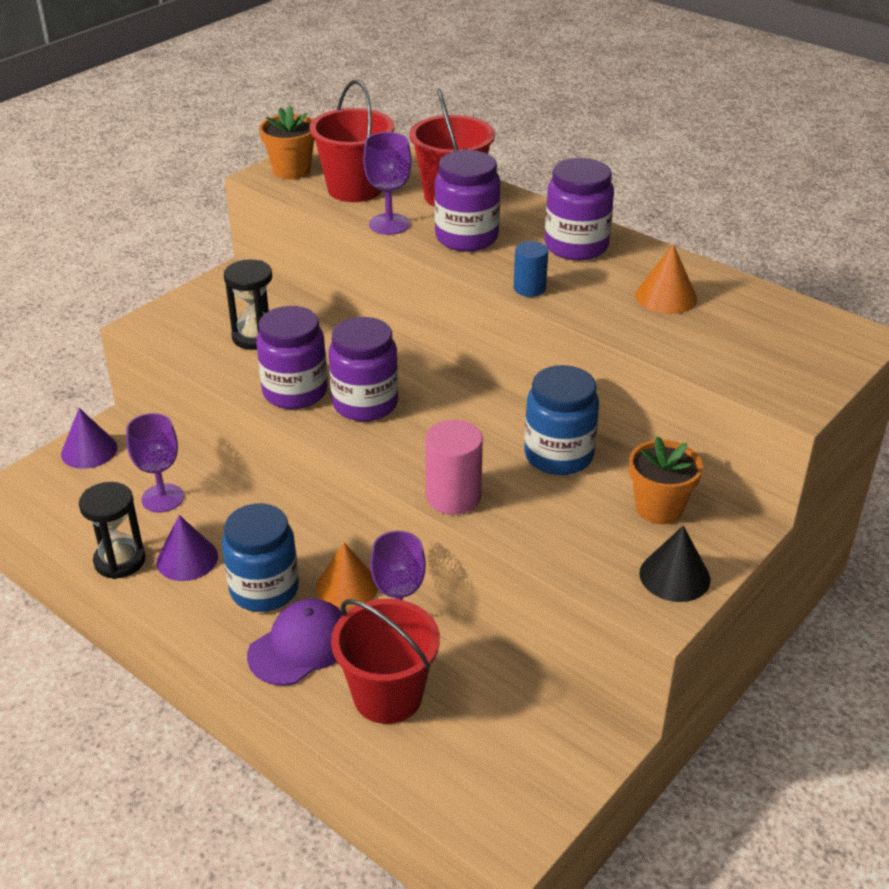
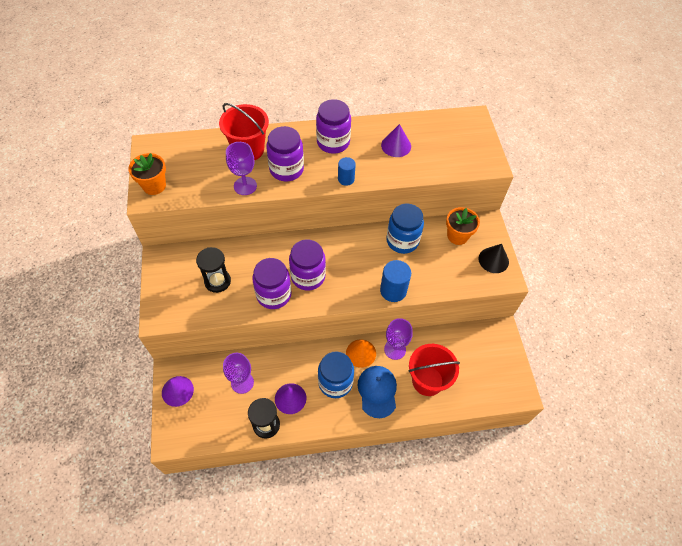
camera: 50 degrees left, 20 degrees up
(300, 646) = (377, 391): purple cap -> blue cap
(355, 189) = (200, 176): red bucket -> none
(453, 496) = (393, 290): pink cylinder -> blue cylinder
(666, 297) = (396, 145): orange cone -> purple cone

